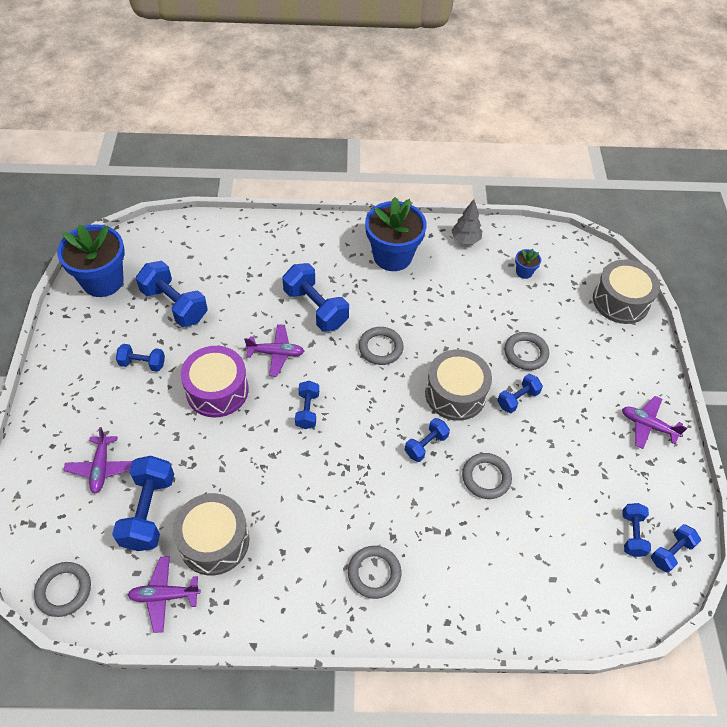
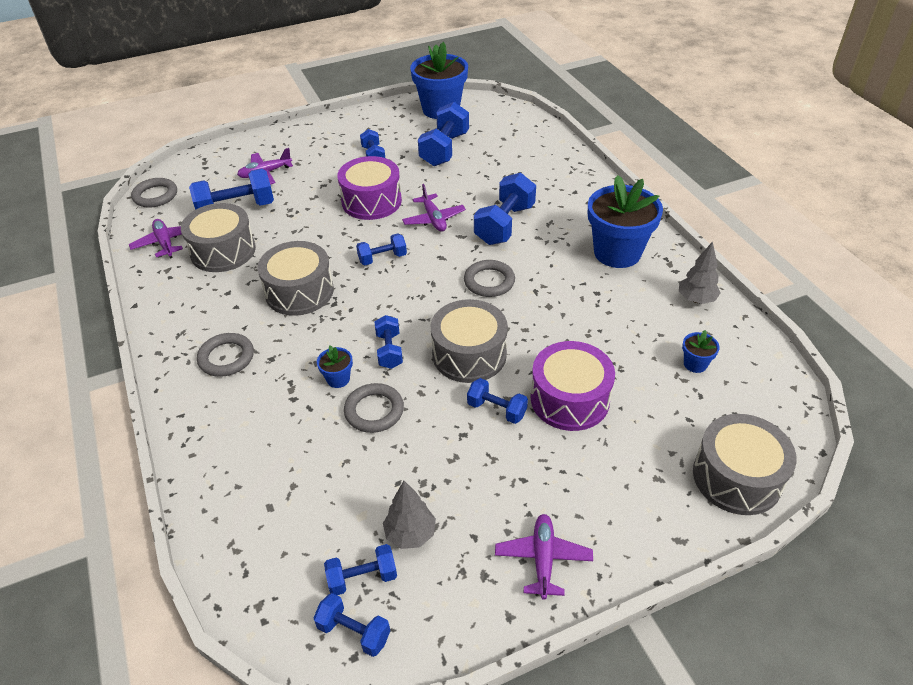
camera: 70 degrees right, 10 degrees down
(316, 489) = (299, 291): none -> grey drum
(426, 445) = (389, 351): blue dumbbell -> blue dumbbell turned 60 degrees clockwise
(441, 492) = (338, 379): none -> blue flower pot
(526, 353) = (569, 399): grey ring -> purple drum
(606, 493) = (410, 534): none -> grey tree

